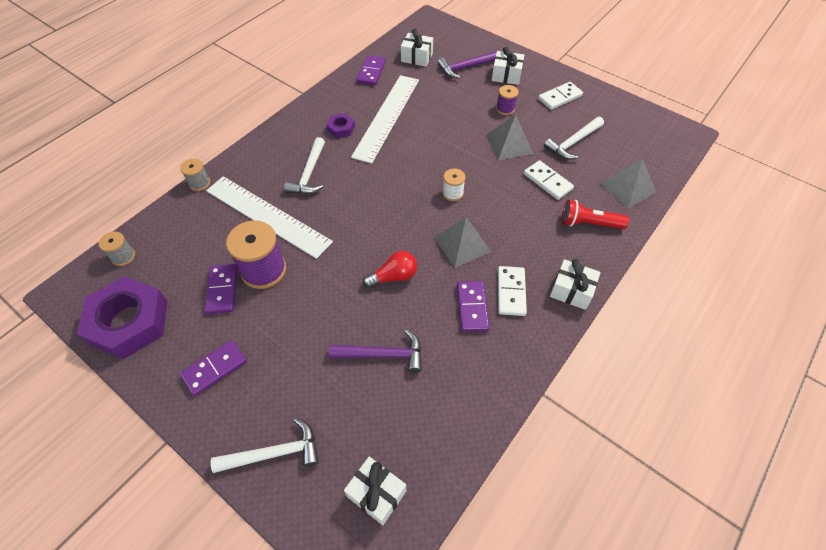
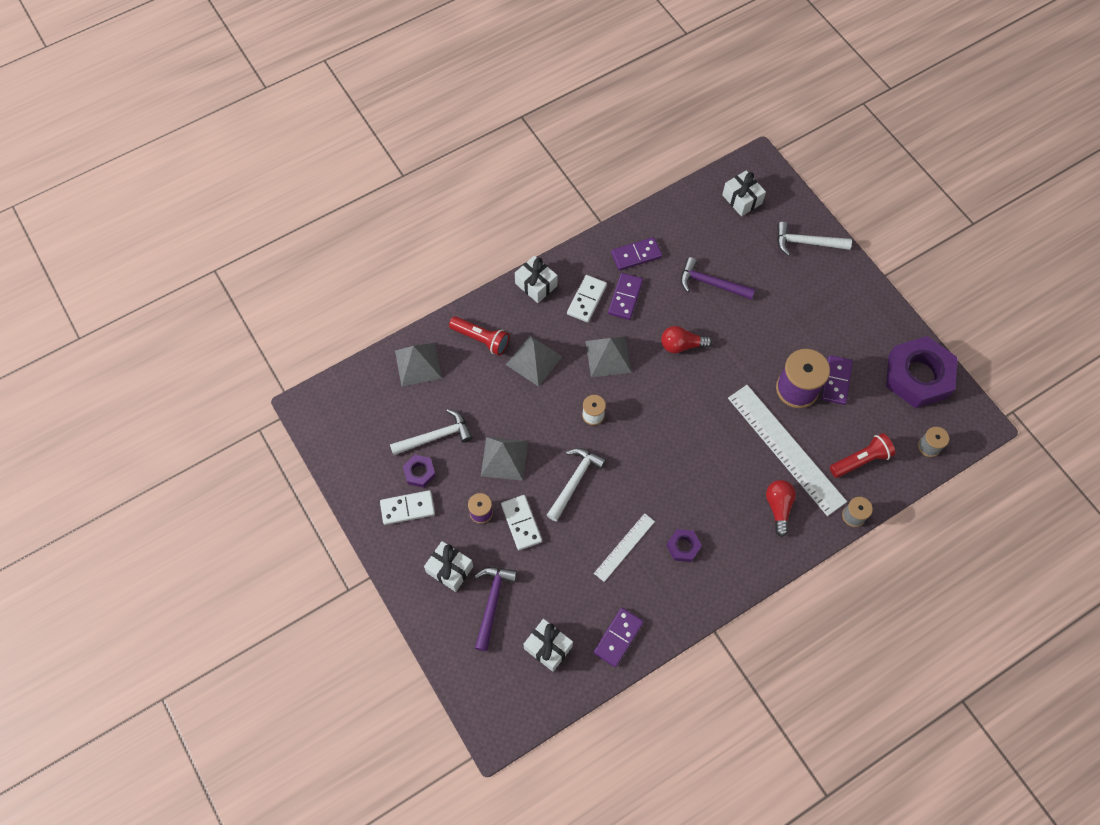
camera: 160 degrees left, 10 degrees up
(194, 226) = (860, 460): none -> red flashlight
(214, 368) = (846, 314): purple domino -> purple domino (636, 255)
(267, 172) = (778, 507): none -> red light bulb
(309, 173) = (733, 490): white hammer -> white hammer (574, 481)
(387, 117) = (624, 547): white ruler -> white ruler, size x0.51
(466, 67) = (492, 603): purple hammer -> purple hammer turned 75 degrees counterclockwise
(530, 220) = (534, 360): none -> grey pyramid
(547, 181) = (491, 397): white domino -> white domino (521, 523)
(567, 118) = (419, 472): none -> purple nut

